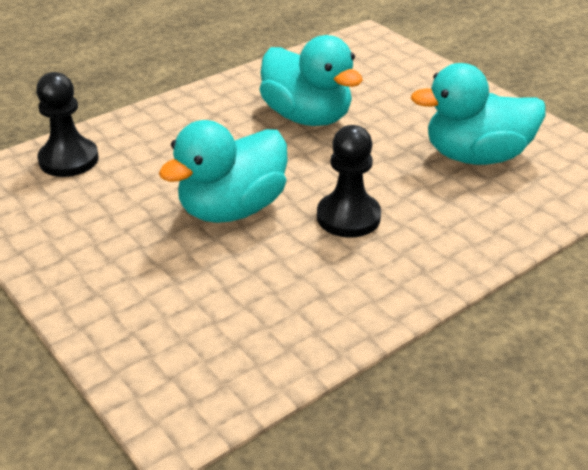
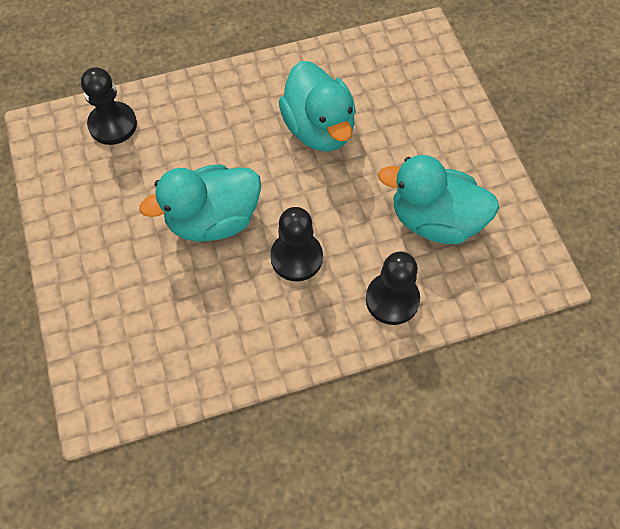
camera: 20 degrees right, 25 degrees up
(477, 225) = (392, 300): none -> black pawn

